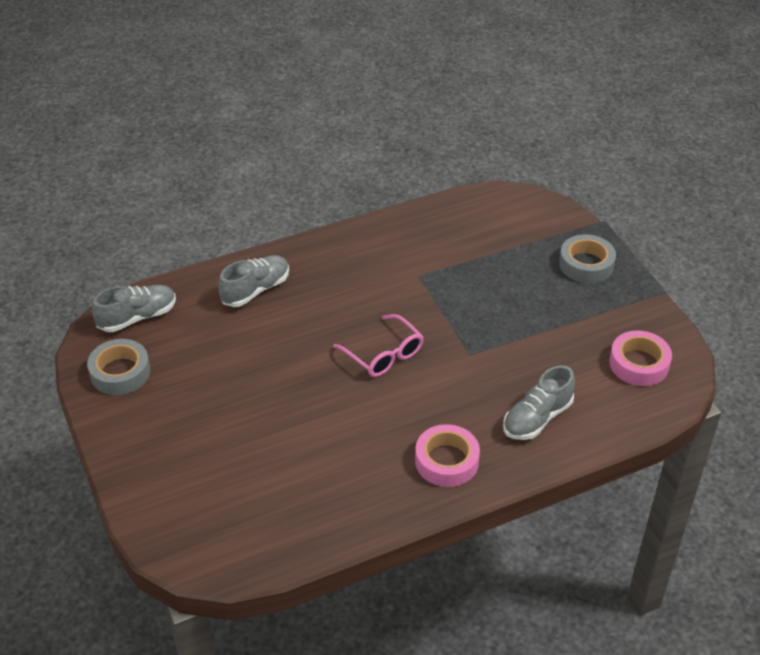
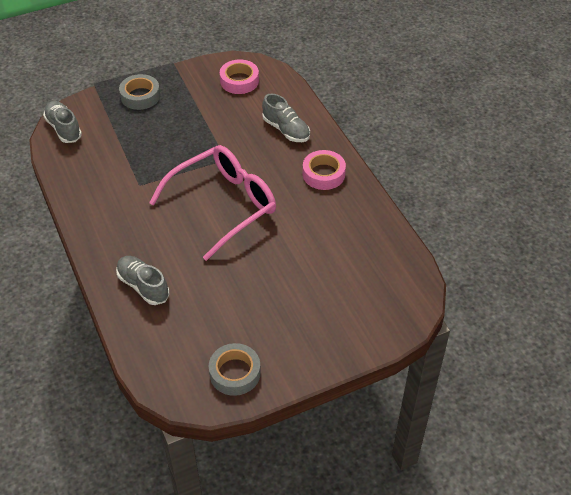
camera: 90 degrees left, 5 degrees up
(137, 317) = (168, 368): grey shoe -> grey shoe (64, 128)
(384, 354) = (223, 205): pink glasses -> pink glasses, size x1.89

